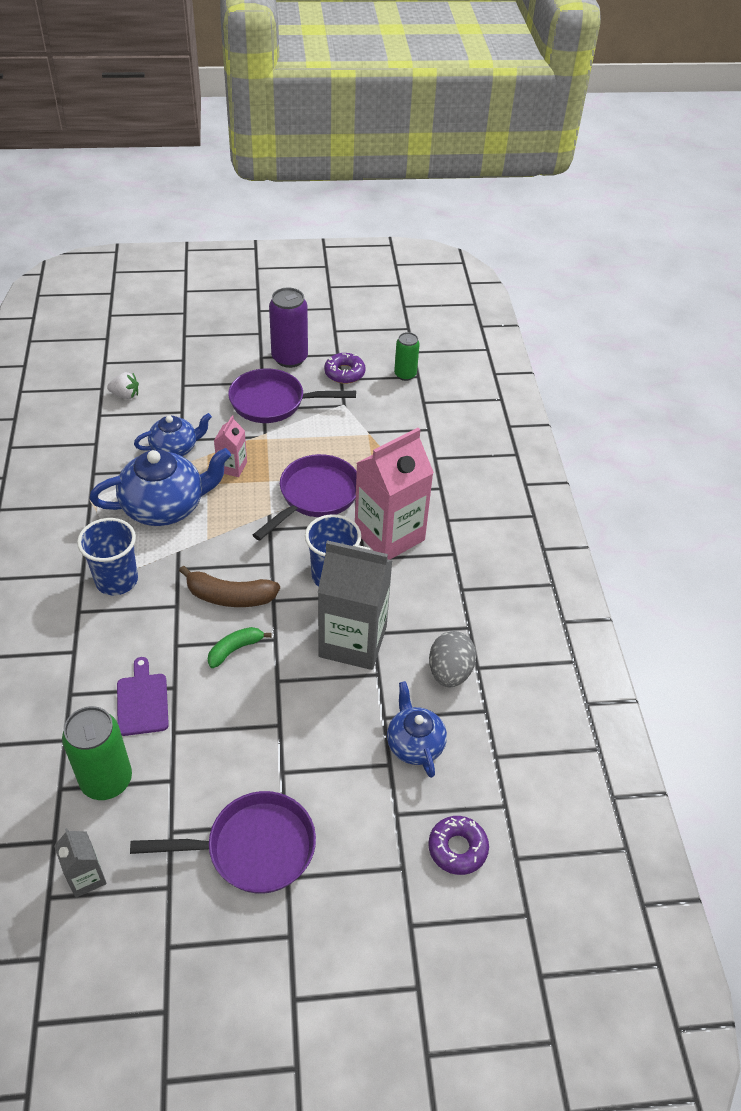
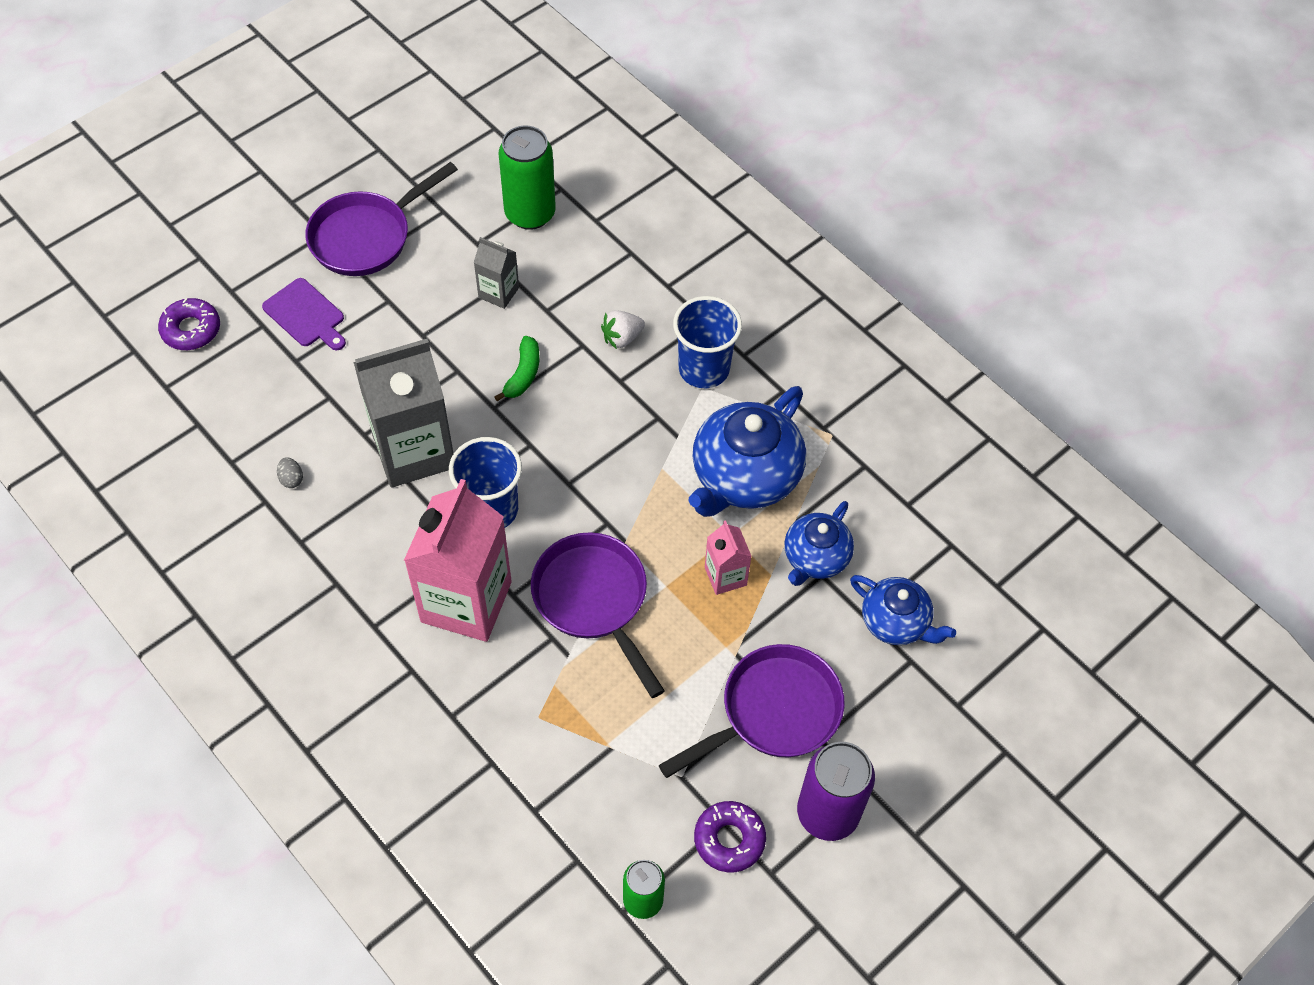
camera: 145 degrees right, 10 degrees up
(86, 877) = (479, 152): grey carton -> grey carton (498, 292)
(125, 395) = (957, 594): white strawberry -> white strawberry (622, 338)
(142, 701) = (563, 283): purple cutting board -> purple cutting board (306, 315)
(229, 597) = (577, 421): brown banana -> none
(315, 496) = (594, 600): purple pan -> purple pan turned 150 degrees clockwise
(414, 743) = (284, 391): blue teapot -> blue teapot (896, 622)
(449, 672) = (291, 479): grey egg -> grey egg, size x0.45

